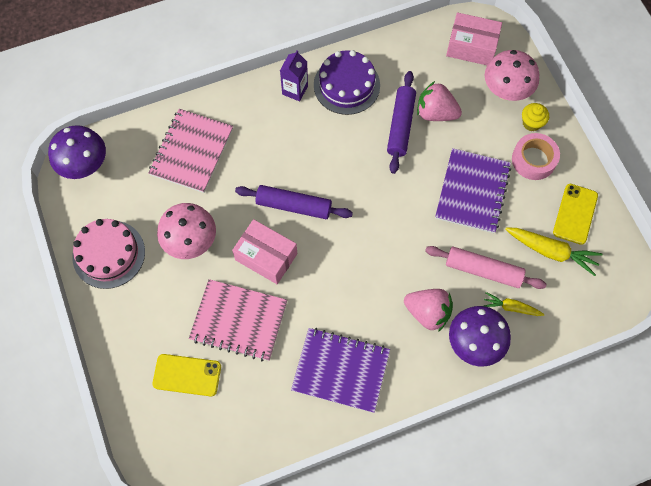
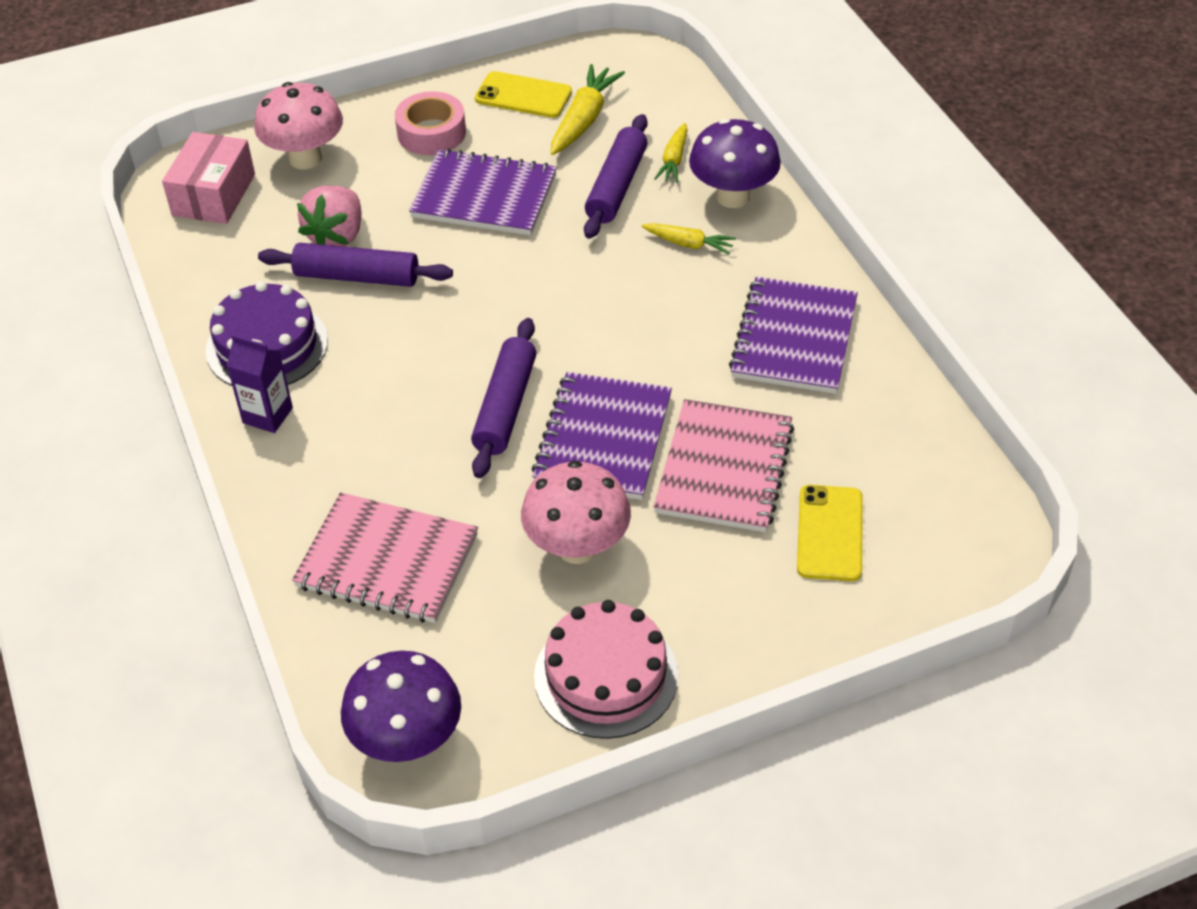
camera: 90 degrees left, 20 degrees down
(266, 257) = (603, 439): pink box -> purple notebook
(427, 312) = (689, 244): pink strawberry -> yellow carrot
(483, 270) = (616, 186): pink rolling pin -> purple rolling pin
(531, 123) = (367, 133): yellow cupcake -> none

